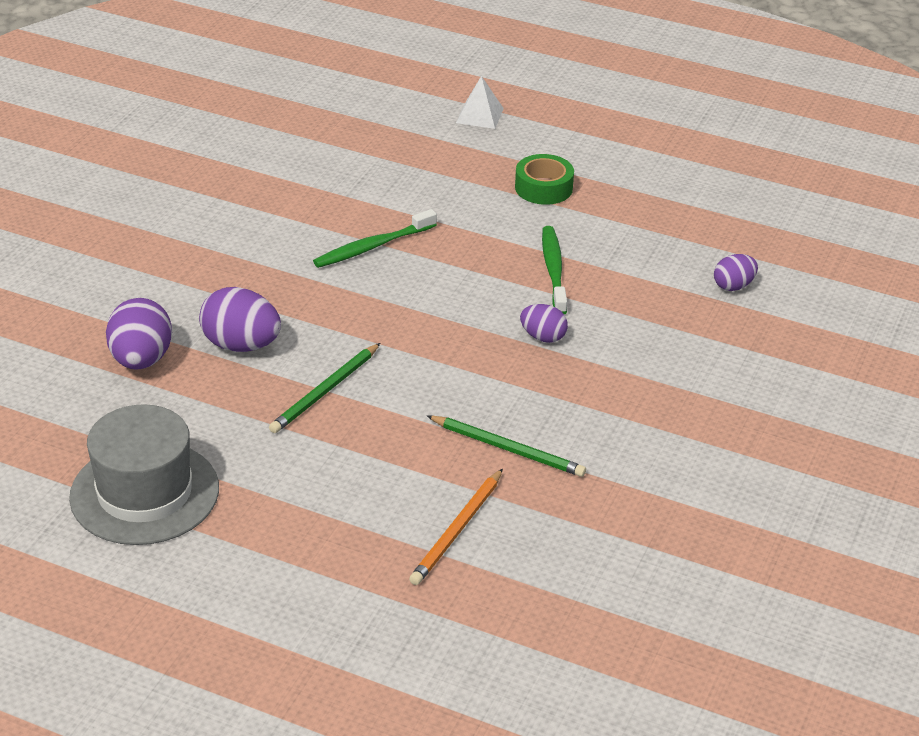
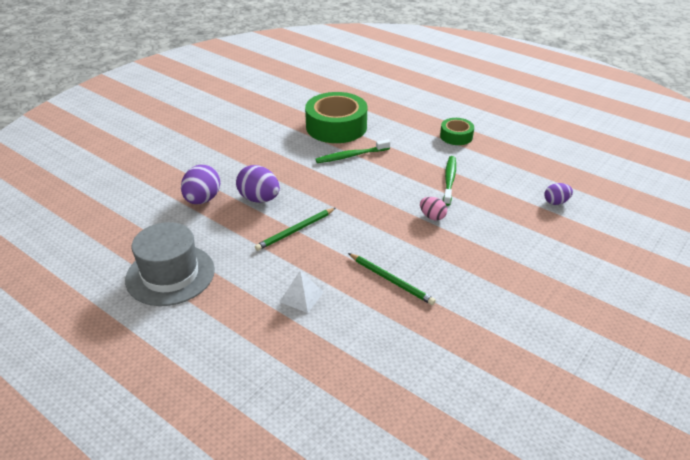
camera: 15 degrees right, 0 degrees up
(327, 194) = (336, 127): none -> green tape
(457, 530) = (343, 327): orange pencil -> none
(479, 115) = (431, 97): white pyramid -> white pyramid (301, 297)
(543, 337) = (432, 217): purple egg -> pink egg

